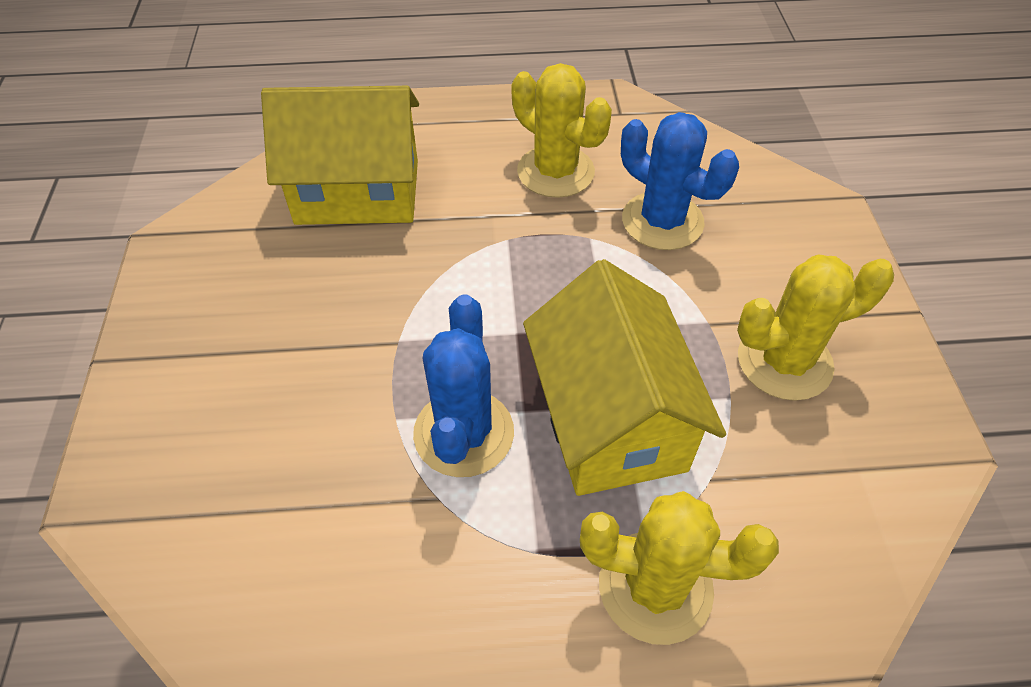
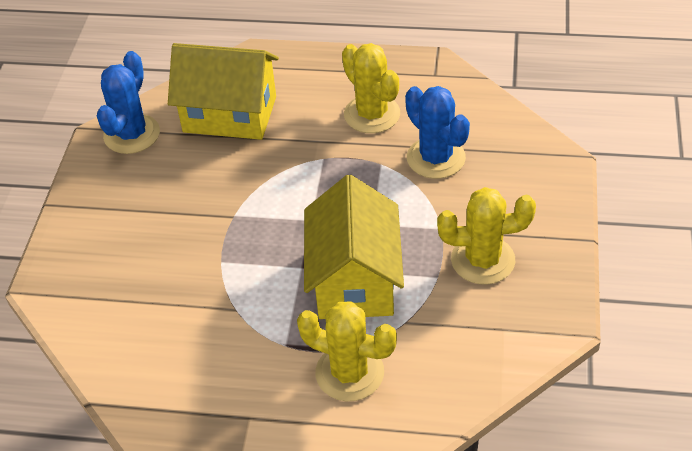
camera: 15 degrees right, 5 degrees down
(463, 433) = (260, 275): blue cactus -> blue cactus (132, 134)

